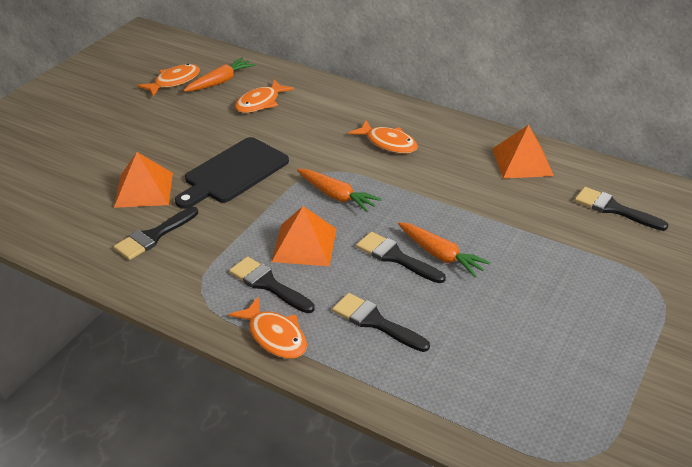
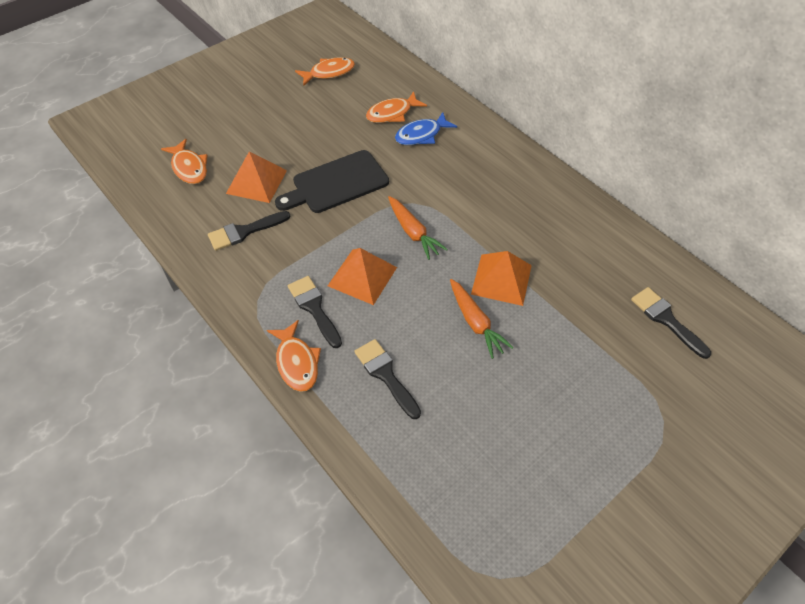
camera: 20 degrees right, 15 degrees up
(220, 82) = (368, 82): orange carrot -> none
(300, 114) = (421, 135): none -> blue fish
(388, 143) = (485, 186): orange fish -> orange fish (189, 168)
(395, 257) = (434, 313): black brush -> none
(522, 162) = (602, 240): orange pyramid -> orange pyramid (501, 279)

